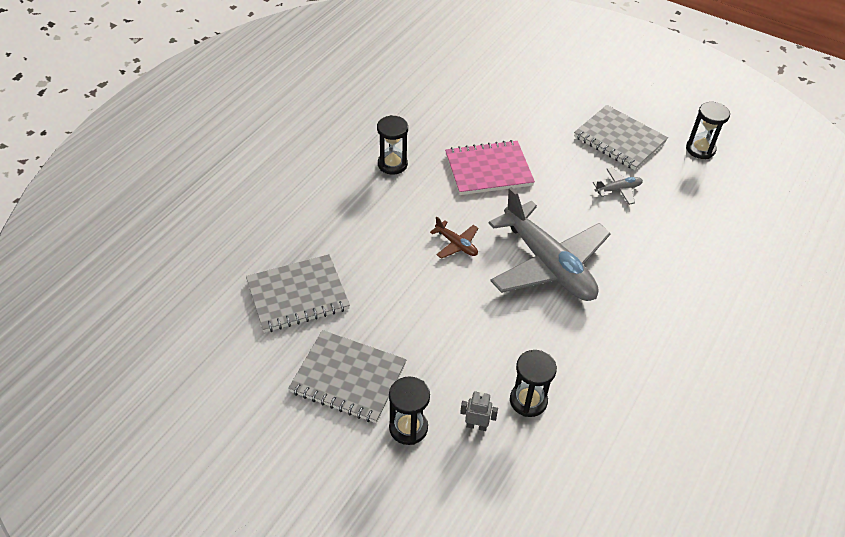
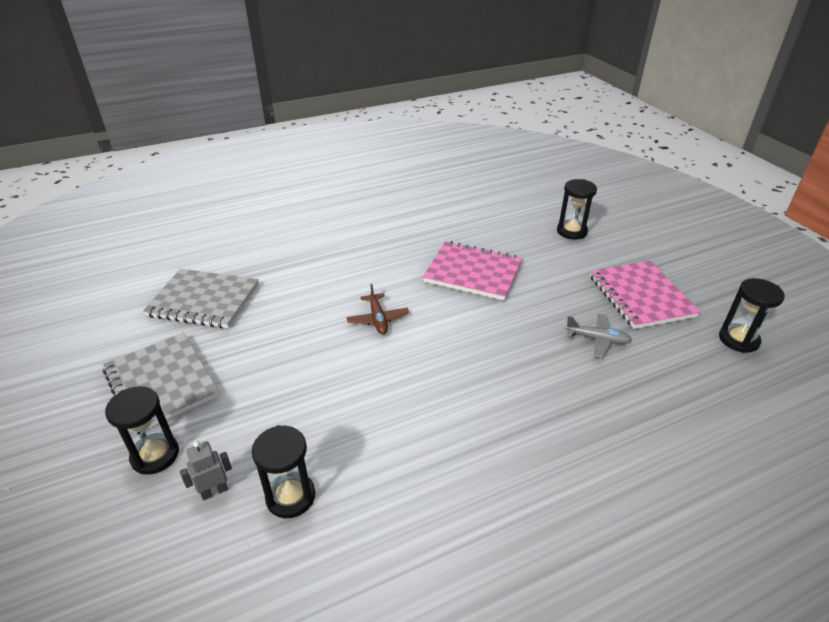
camera: 35 degrees right, 10 degrees down
(392, 164) = (390, 238): black hourglass -> black hourglass (571, 231)
(476, 426) = (214, 491): grey robot -> grey robot turned 75 degrees counterclockwise
(548, 264) = (450, 374): grey plane -> none
(619, 139) = (640, 296): grey notebook -> pink notebook

